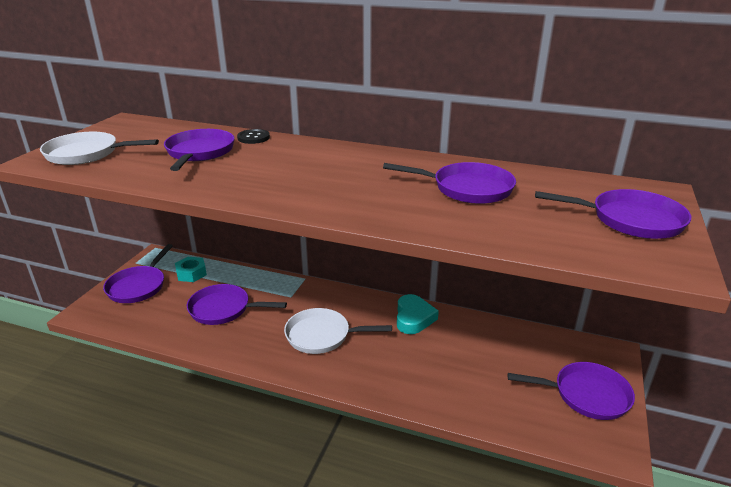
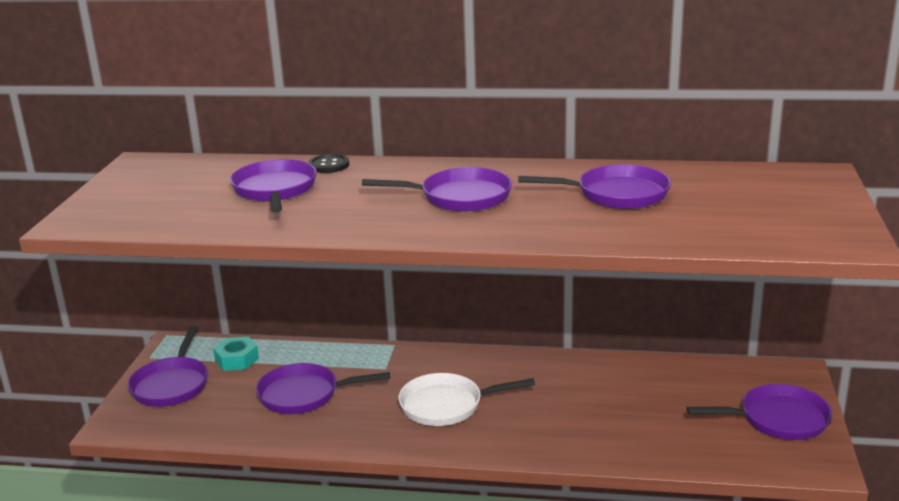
camera: 10 degrees left, 5 degrees down
(87, 154) = (131, 208): white pan -> none
(413, 318) = (552, 370): turquoise heart -> none
(630, 220) = (798, 206): purple pan -> purple pan (460, 197)

